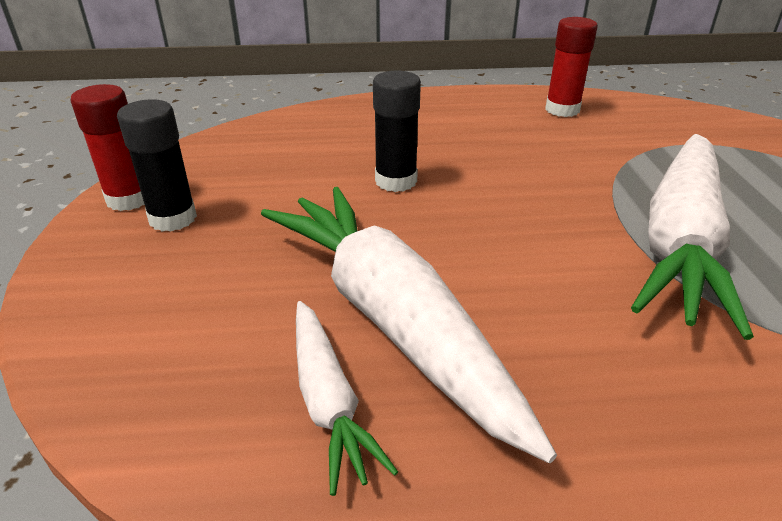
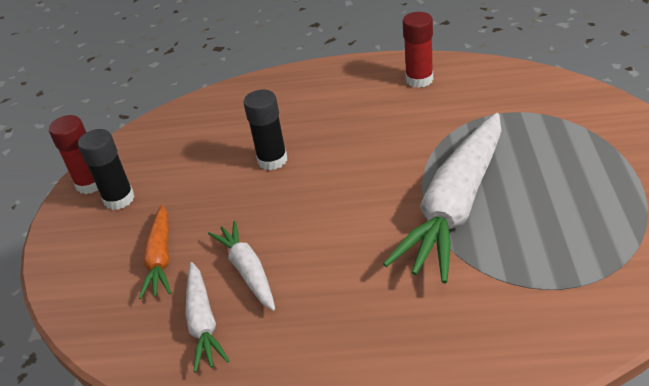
camera: 10 degrees right, 5 degrees up
(243, 298) = (160, 258): none -> orange carrot
(391, 319) = (247, 271): white carrot -> white carrot, size x0.51

